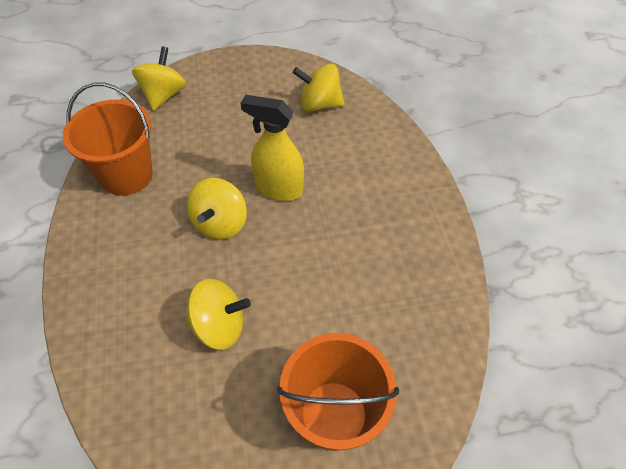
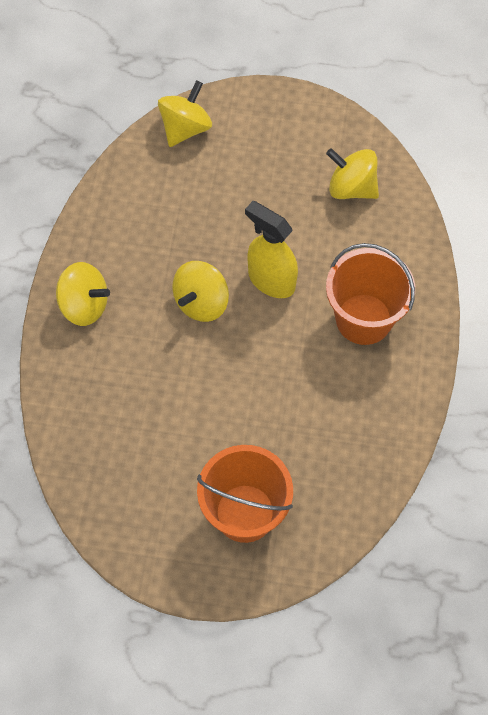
camera: 20 degrees right, 10 degrees up
(126, 175) = (124, 220): orange bucket -> orange bucket (363, 319)
(219, 326) = (171, 405): yellow spinning top -> yellow spinning top (84, 305)

